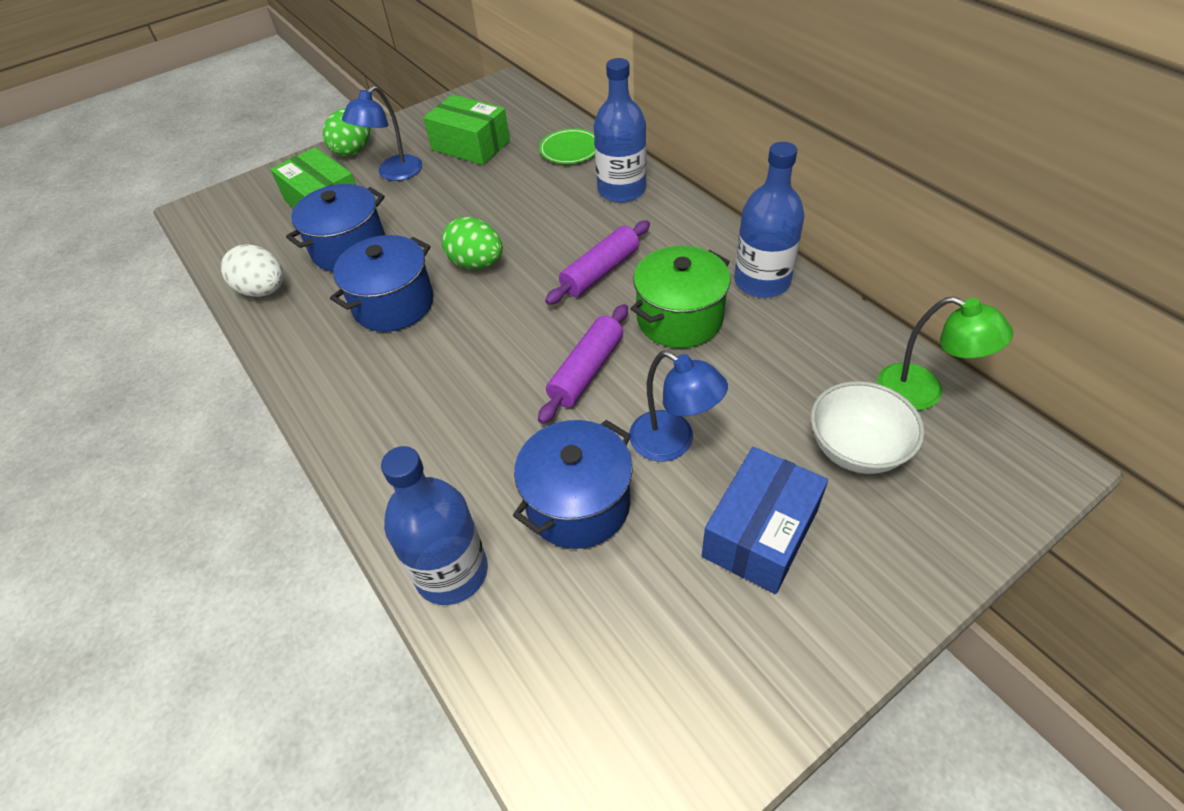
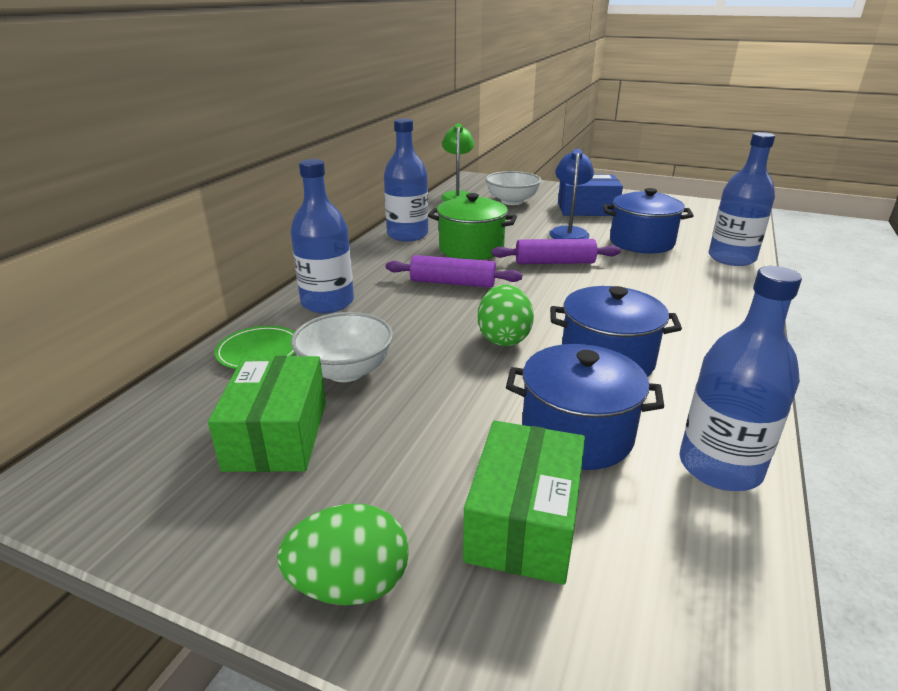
camera: 125 degrees left, 20 degrees down
(263, 290) = (720, 466): white egg -> blue bottle
(394, 174) = (394, 481): blue lamp -> none
(509, 179) = (346, 371): none -> white bowl

